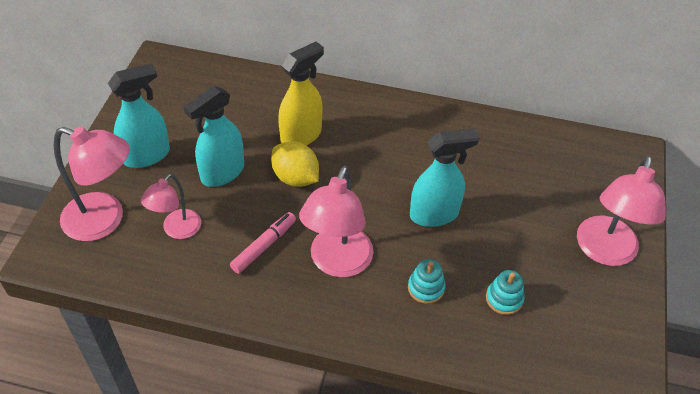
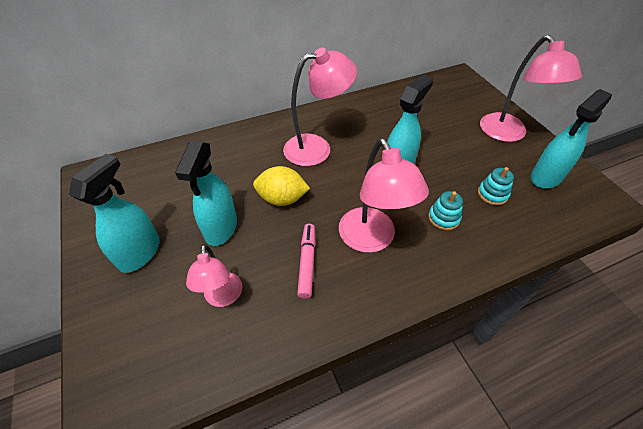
camera: 35 degrees left, 0 degrees up
(104, 220) = (145, 334): pink lamp -> pink lamp (317, 147)
(301, 135) = (258, 168): yellow spray bottle -> none
(587, 320) = (545, 177): none -> turquoise spray bottle

